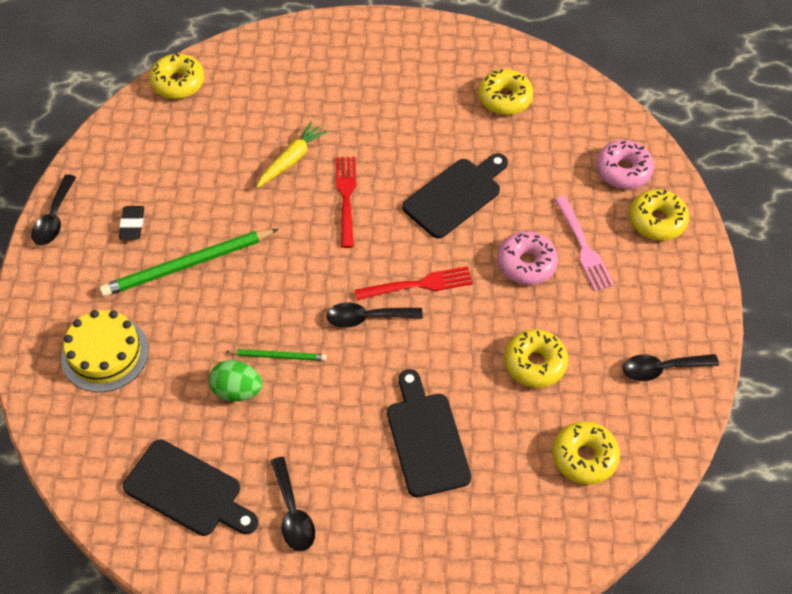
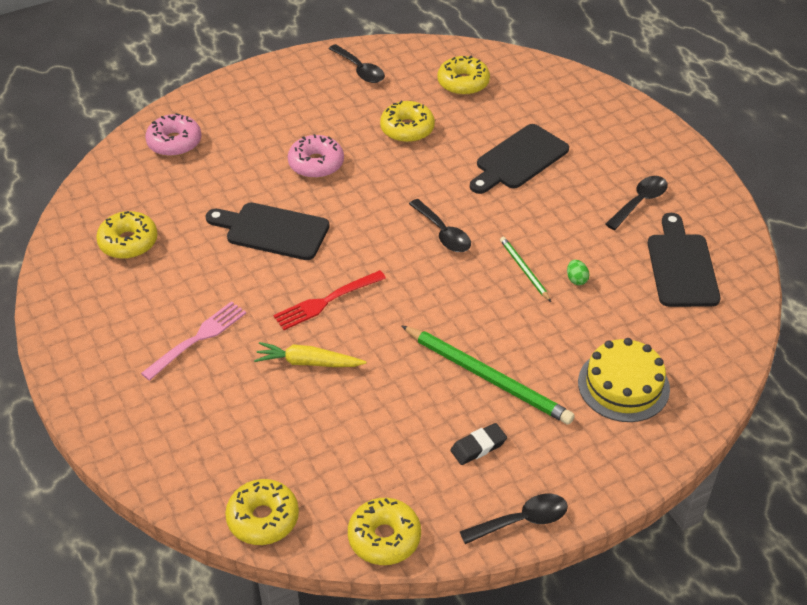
camera: 120 degrees left, 10 degrees down
(237, 390) = (576, 279): green egg -> green egg, size x0.55
(418, 285) = (386, 216): red fork -> none
(583, 246) = (274, 139): pink fork -> pink fork (197, 339)
(657, 221) = (218, 109): yellow donut -> yellow donut (384, 538)

